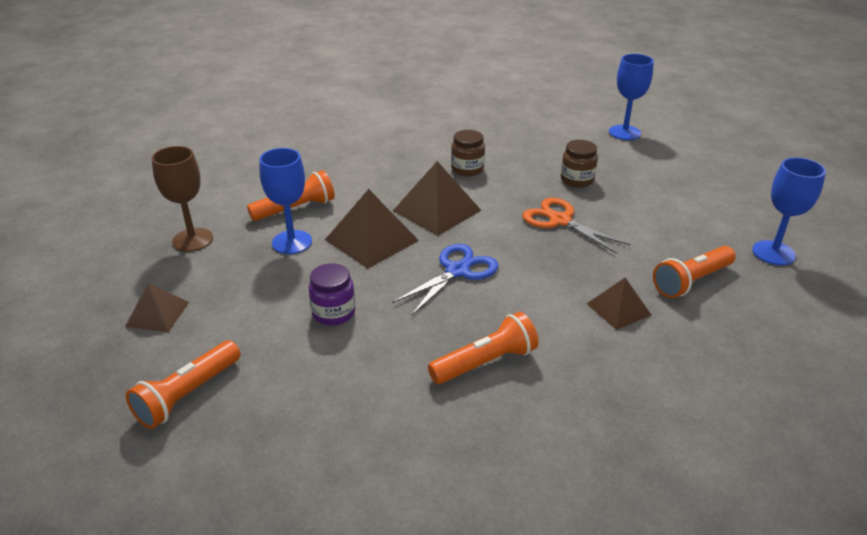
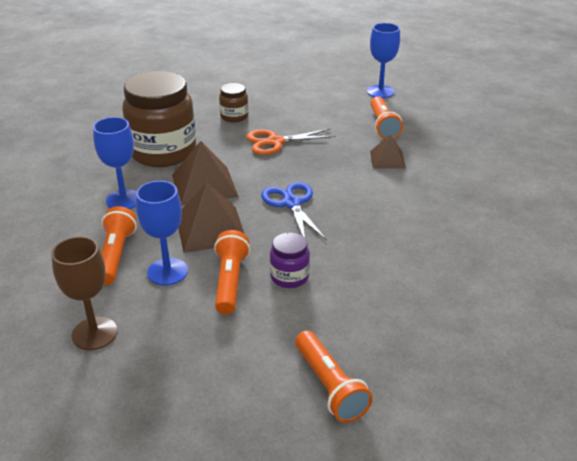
camera: 60 degrees left, 0 degrees up
(157, 314) = (197, 384): brown pyramid -> none
(467, 169) = (163, 152): brown jar -> brown jar, size x2.18
(485, 362) = (399, 227): orange flashlight -> orange flashlight (230, 281)
(624, 132) = (198, 77): blue goblet -> blue goblet (124, 200)

